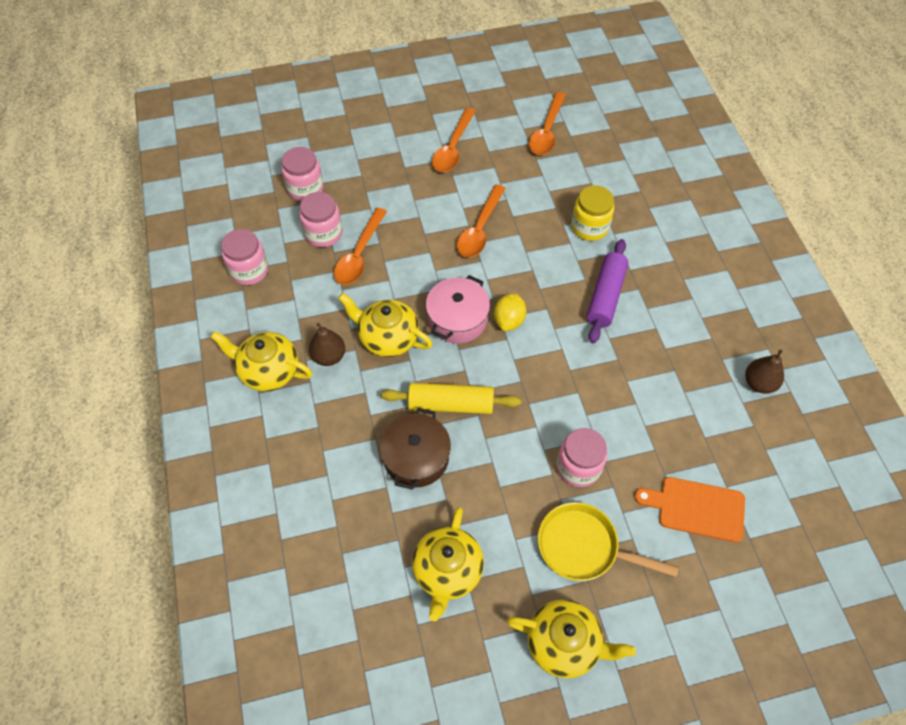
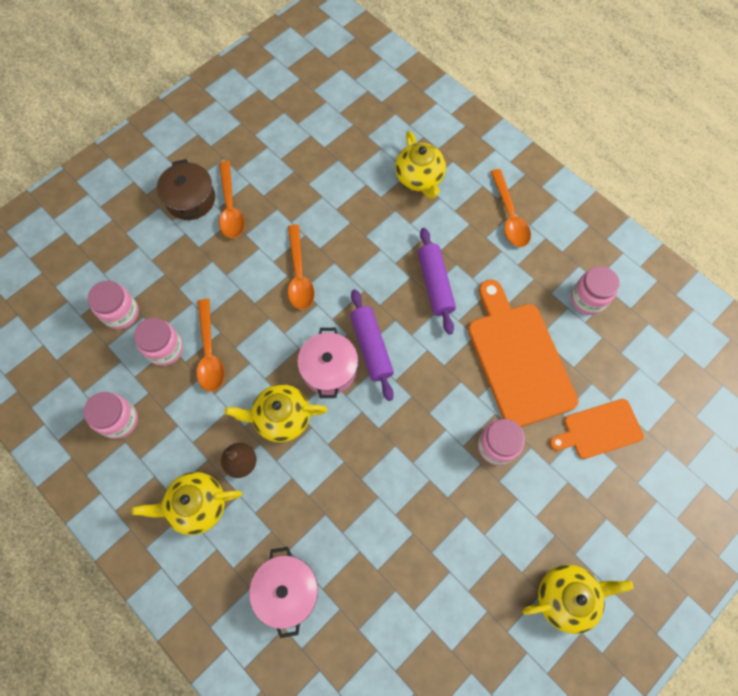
camera: 30 degrees left, 10 degrees up
(300, 483) = (287, 590): none -> pink pot
(416, 457) = (368, 511): brown pot -> brown pot (190, 199)
(447, 571) = (449, 593): yellow teapot -> yellow teapot (419, 178)
(451, 404) = (368, 448): yellow rolling pin -> none
(509, 320) = (371, 347): yellow lemon -> purple rolling pin
(546, 132) = (302, 153): orange spoon -> orange spoon (509, 216)
(583, 547) = (537, 510): yellow pan -> none
(589, 227) = (388, 227): yellow jar -> none
(650, 401) = (518, 358): none -> orange cutting board
(759, 383) = (588, 299): brown pear -> pink jar

